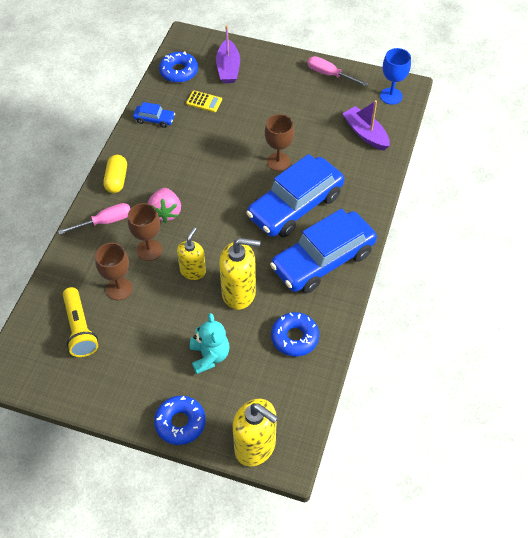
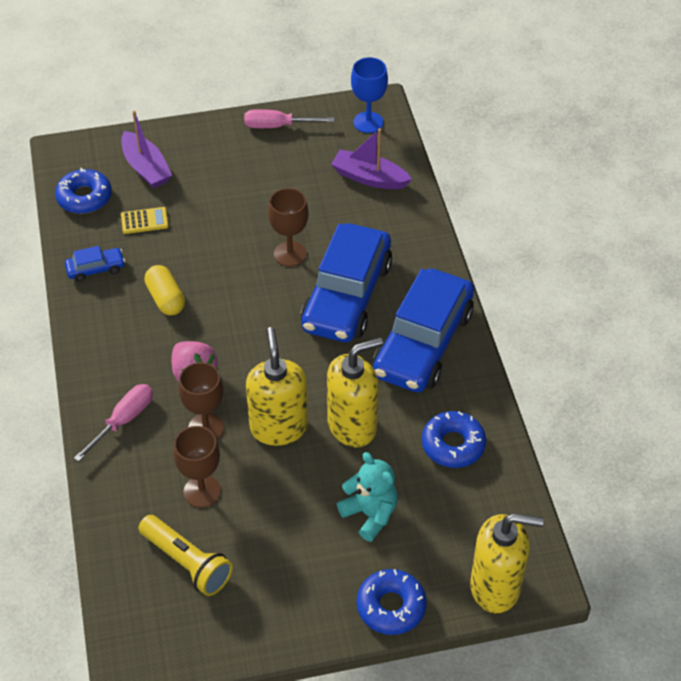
camera: 30 degrees left, 5 degrees down
(116, 180) = (100, 363): yellow capsule -> yellow capsule (165, 299)
(193, 271) = (278, 427): yellow soap dispenser -> yellow soap dispenser, size x1.56

